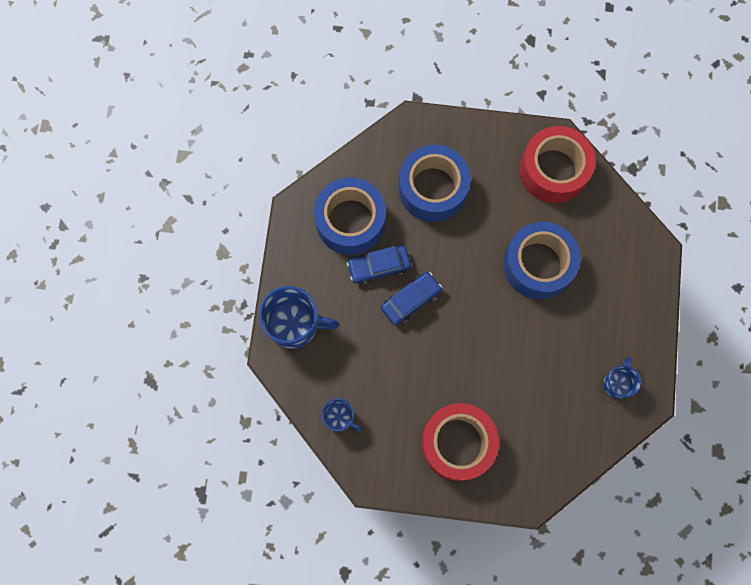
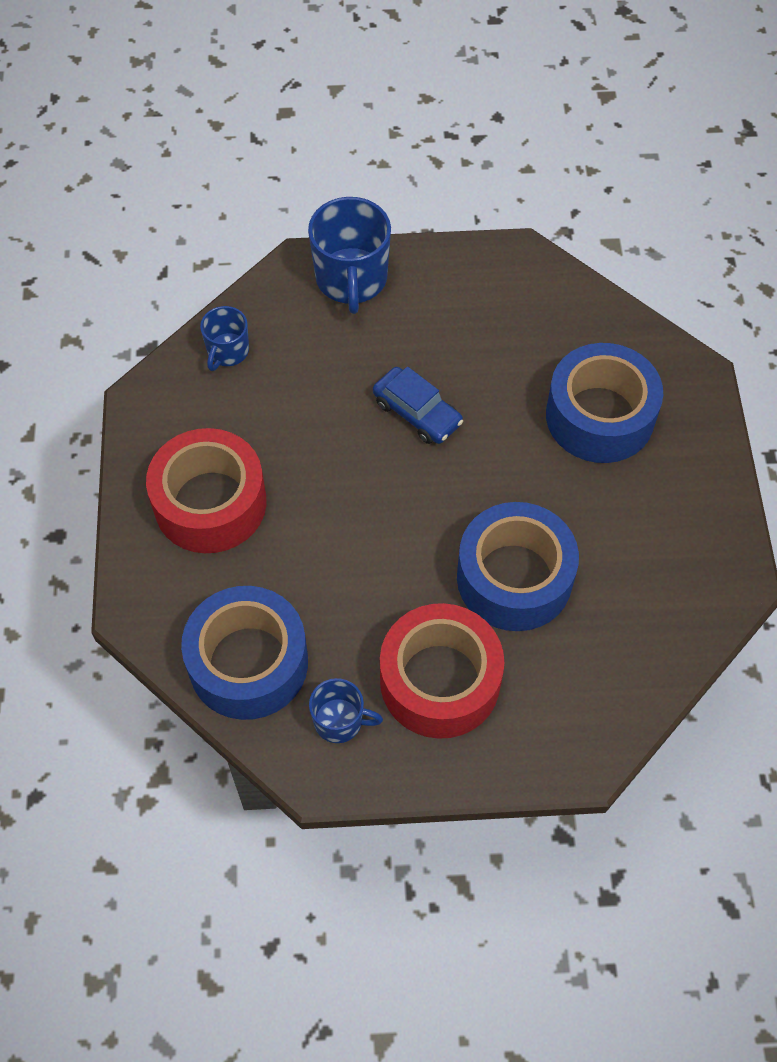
camera: 80 degrees right, 15 degrees down
(350, 221) = (519, 321): blue tape -> blue tape (248, 663)
(379, 266) = (459, 365): blue car -> none
(553, 170) = (681, 581): red tape -> red tape (440, 681)

